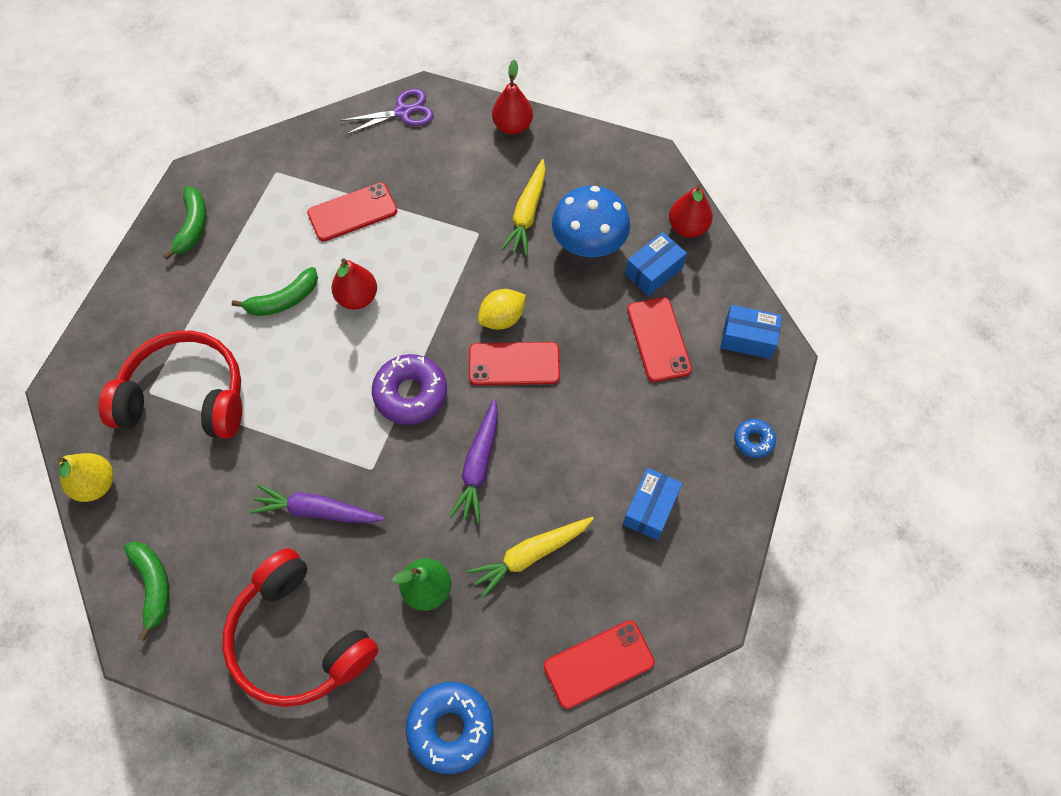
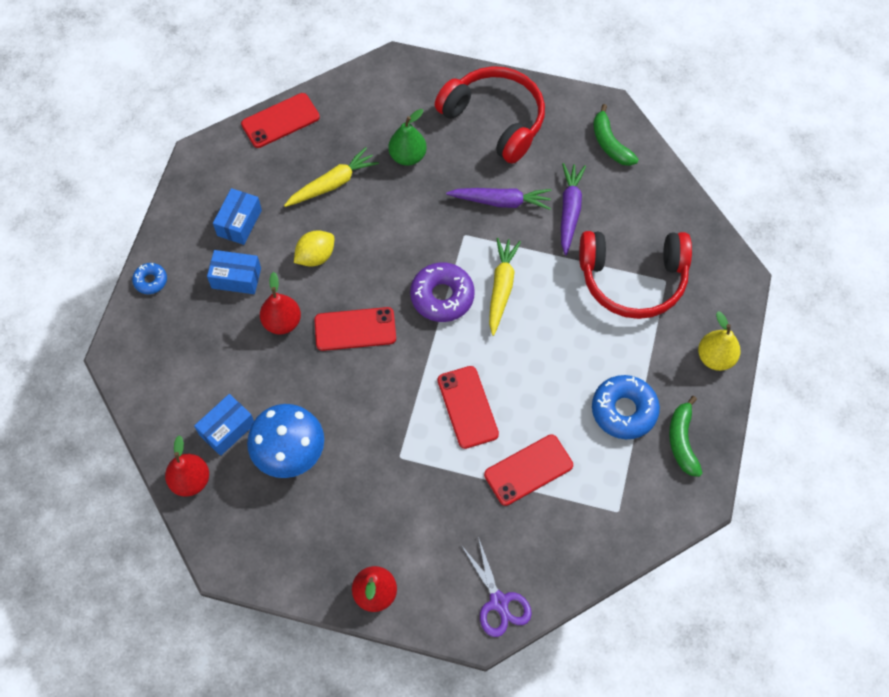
camera: 175 degrees right, 0 degrees up
(96, 484) = (680, 207): yellow pear -> yellow pear (715, 357)
(283, 300) = (573, 372): green banana -> none
(357, 297) = (505, 380): red pear -> red pear (282, 322)
(403, 112) = (499, 602): purple scissors -> purple scissors turned 90 degrees counterclockwise
(450, 728) = (381, 78): blue donut -> blue donut (624, 410)
(478, 465) = (378, 244): purple carrot -> purple carrot (569, 211)
(502, 318) = (369, 370): yellow lemon -> yellow lemon (315, 256)
(527, 213) = (352, 483): yellow carrot -> yellow carrot (501, 288)
(658, 339) = (226, 362): red phone -> red phone (468, 407)
(747, 338) = (144, 369): blue box -> blue box (236, 278)

